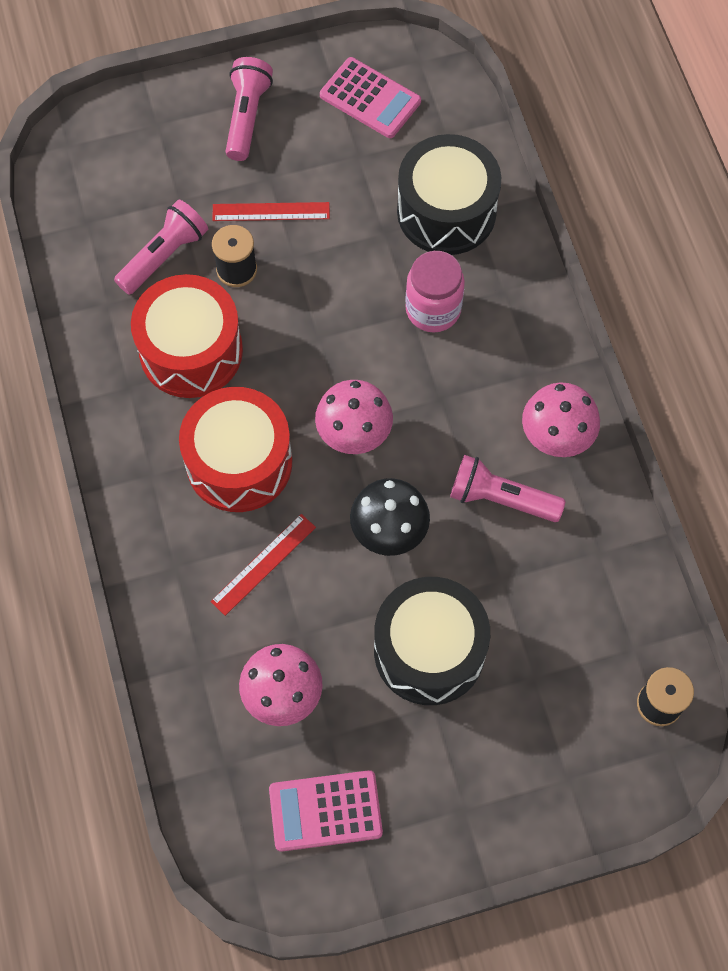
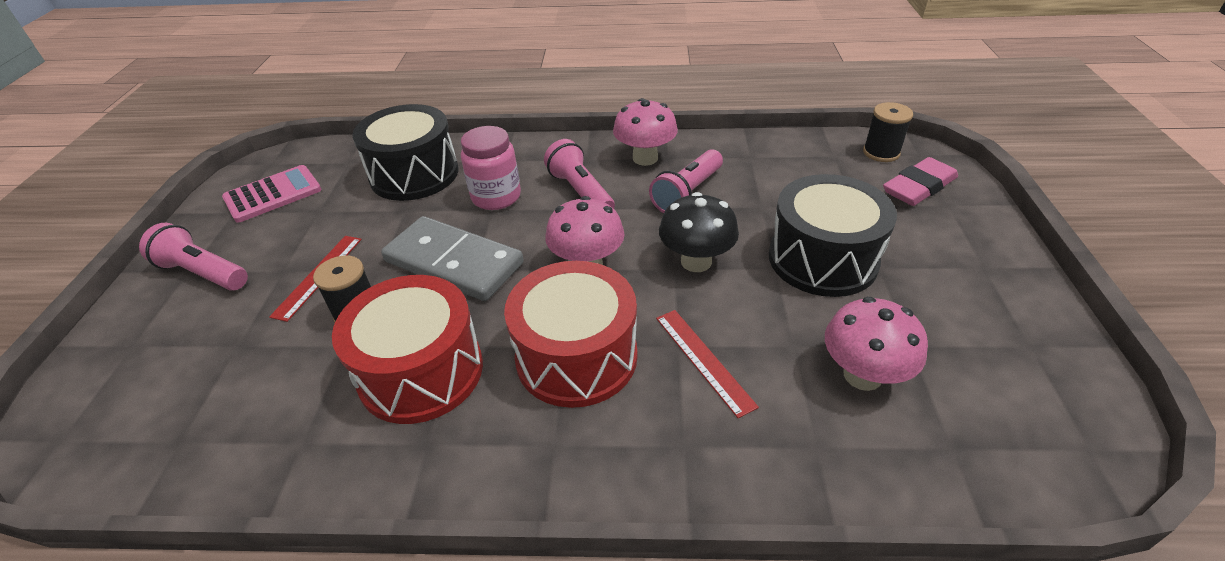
camera: 70 degrees left, 25 degrees down
(164, 256) = (289, 372): pink flashlight -> pink flashlight (580, 192)
(322, 315) = (453, 262): none -> grey domino
(325, 811) = (1000, 366): pink calculator -> none
(594, 747) = (918, 187): none -> pink eraser

